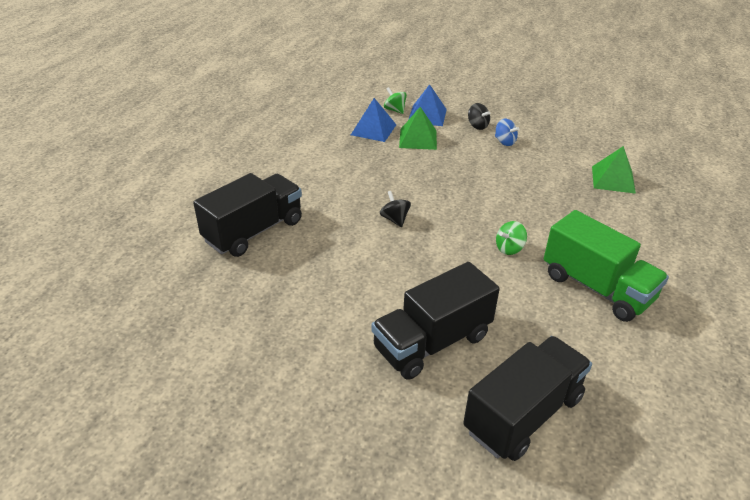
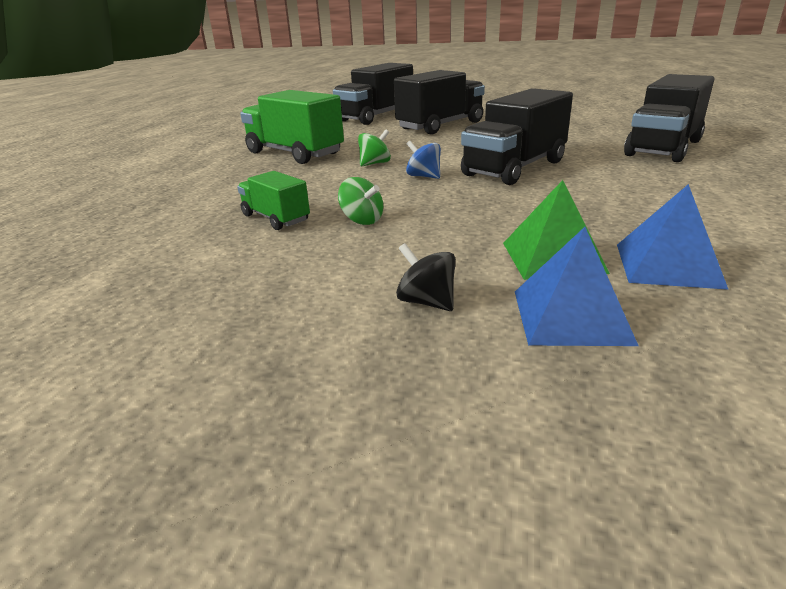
camera: 175 degrees right, 10 degrees down
(395, 110) = (674, 323): green spinning top -> green spinning top (362, 220)
(395, 219) = (514, 168): black spinning top -> black truck
(504, 142) = (362, 271): blue spinning top -> blue spinning top (424, 176)
(564, 185) = (276, 218): none -> green truck
(613, 179) = (185, 233): green pyramid -> none

